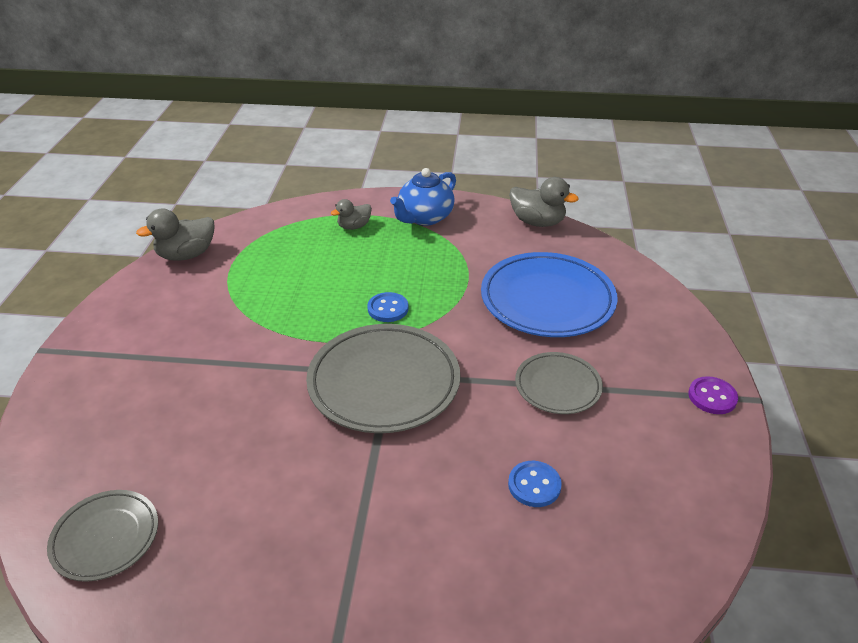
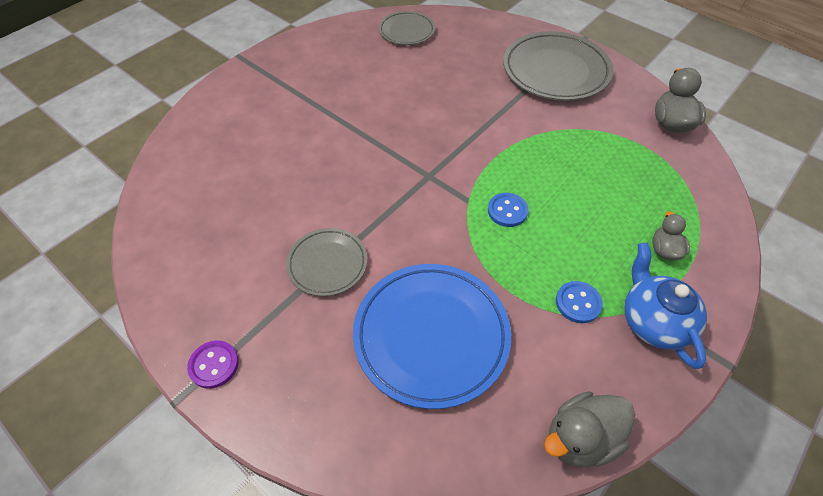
camera: 125 degrees right, 15 degrees up
(384, 383) = (422, 168): grey plate -> grey plate (555, 71)
(534, 485) = (268, 193): blue button -> blue button (578, 303)

